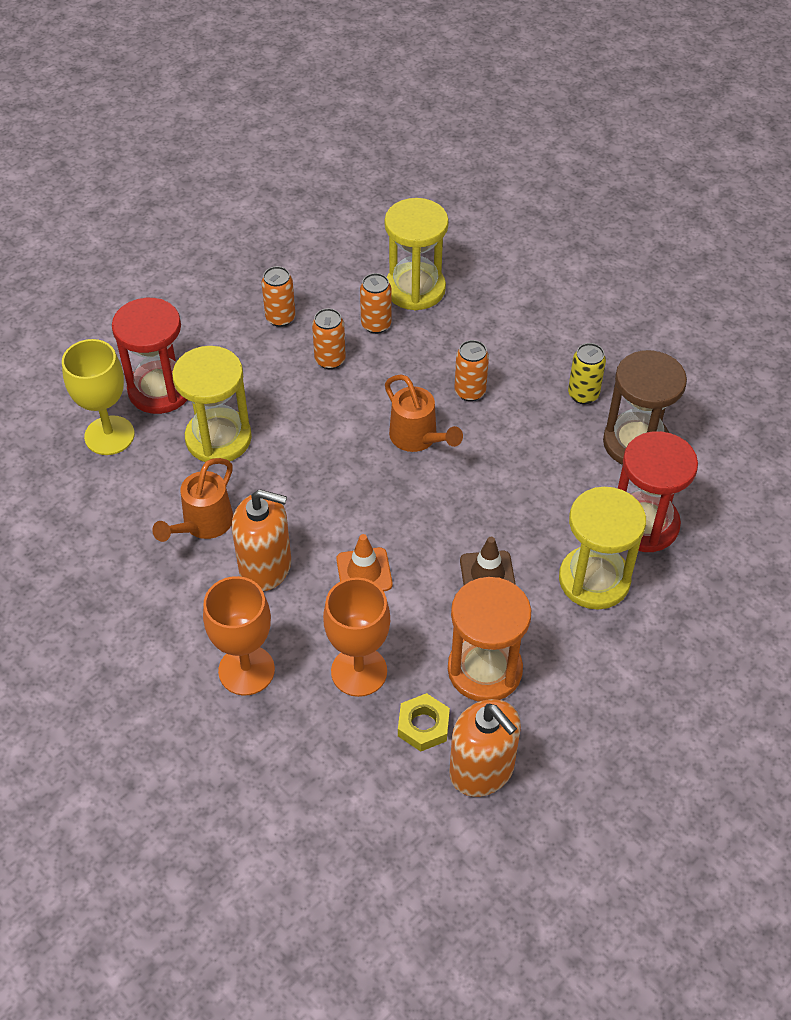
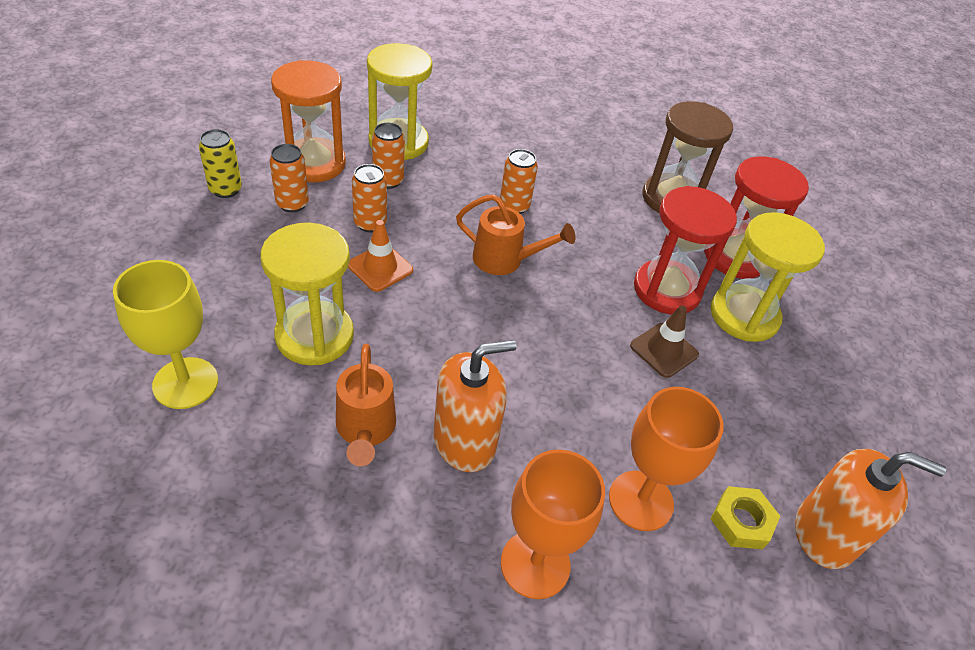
camera: 40 degrees left, 5 degrees down
(160, 390) = (213, 313): red hourglass -> red hourglass (667, 290)
(364, 572) = (561, 400): orange traffic cone -> orange traffic cone (380, 268)
(484, 670) = (739, 437): orange hourglass -> orange hourglass (314, 163)
(583, 394) = (602, 177): yellow can -> yellow can (225, 189)

